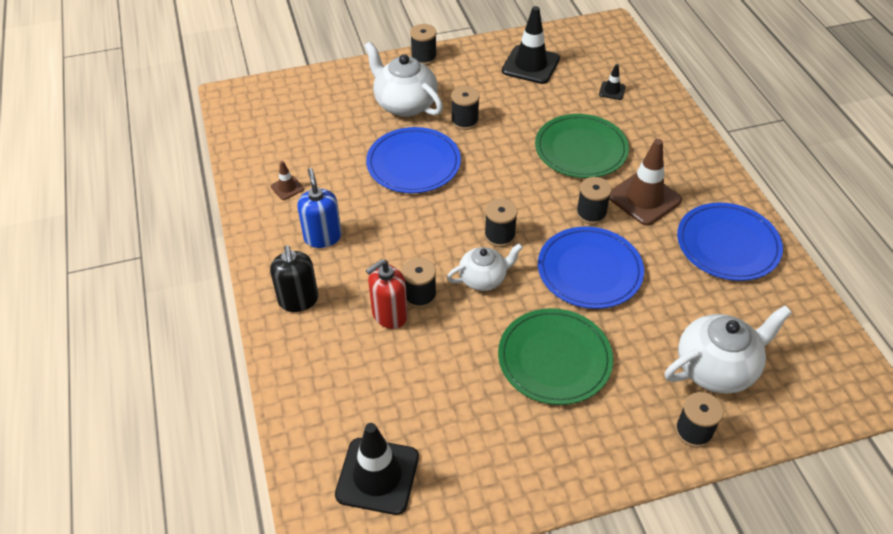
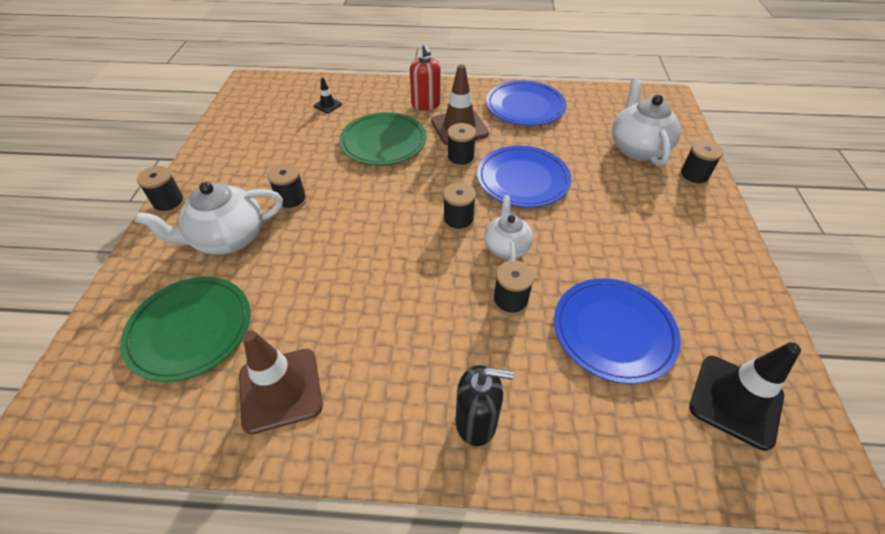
camera: 70 degrees left, 0 degrees up
(287, 188) = (280, 390): brown traffic cone -> brown traffic cone, size x2.12
(323, 237) = (386, 370): blue soap dispenser -> none
(389, 315) = (527, 334): red soap dispenser -> red soap dispenser (426, 104)
(413, 163) = (323, 256): blue plate -> blue plate (613, 331)
(530, 65) = (254, 137): black traffic cone -> none
(554, 359) = (612, 228): green plate -> green plate (190, 329)

